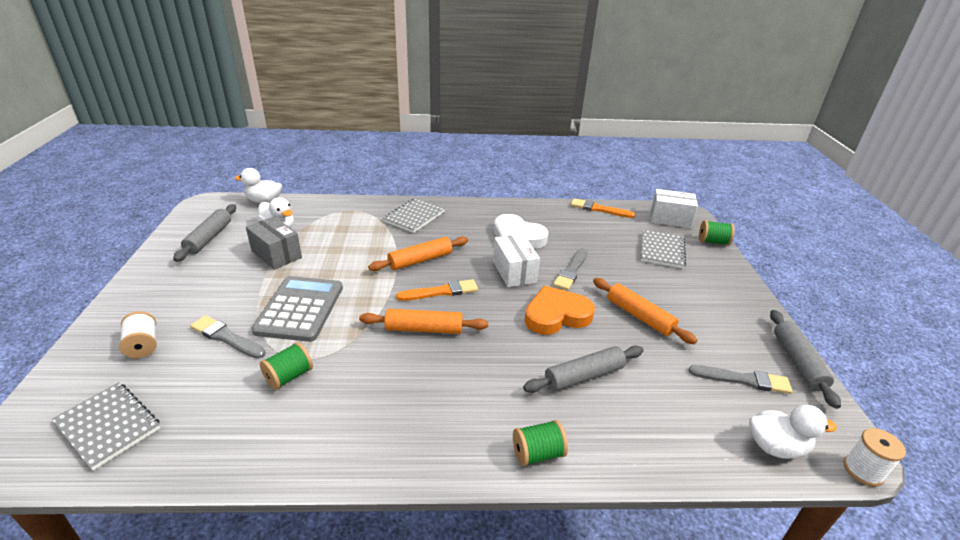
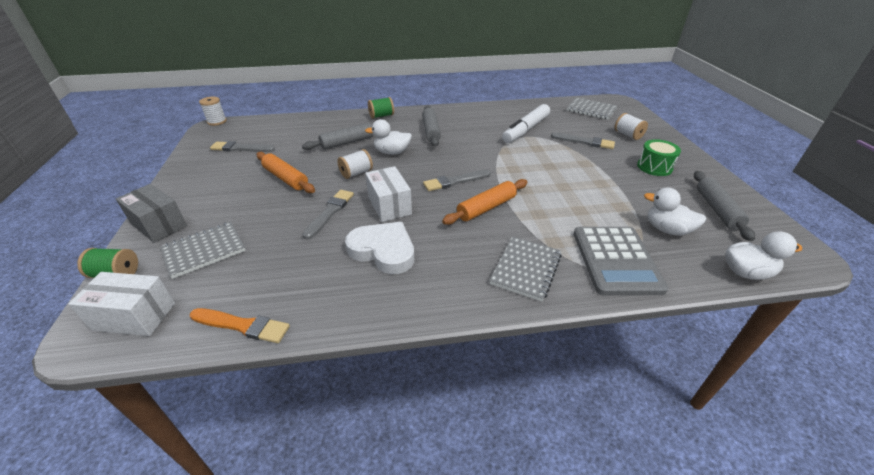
camera: 175 degrees right, 5 degrees up
(194, 286) = (654, 167): none -> green drum
(276, 254) = (628, 199): grey box -> grey box (159, 225)
(289, 376) = (526, 130): green spool -> white marker
(300, 309) = (556, 160): grey calculator -> grey calculator (616, 260)
(424, 329) = (458, 156): orange rolling pin -> none
(440, 292) = (455, 181): orange brush -> grey brush
(556, 315) = (356, 173): orange heart -> white spool
(662, 250) = (204, 251): grey notebook -> grey notebook turned 45 degrees clockwise
(775, 447) = (254, 125): white duck -> white duck (392, 152)
(797, 362) = (187, 160): grey rolling pin -> grey rolling pin (431, 131)

